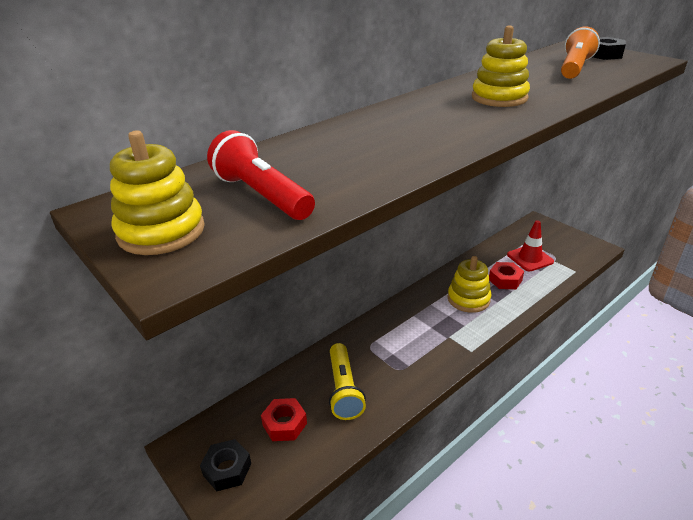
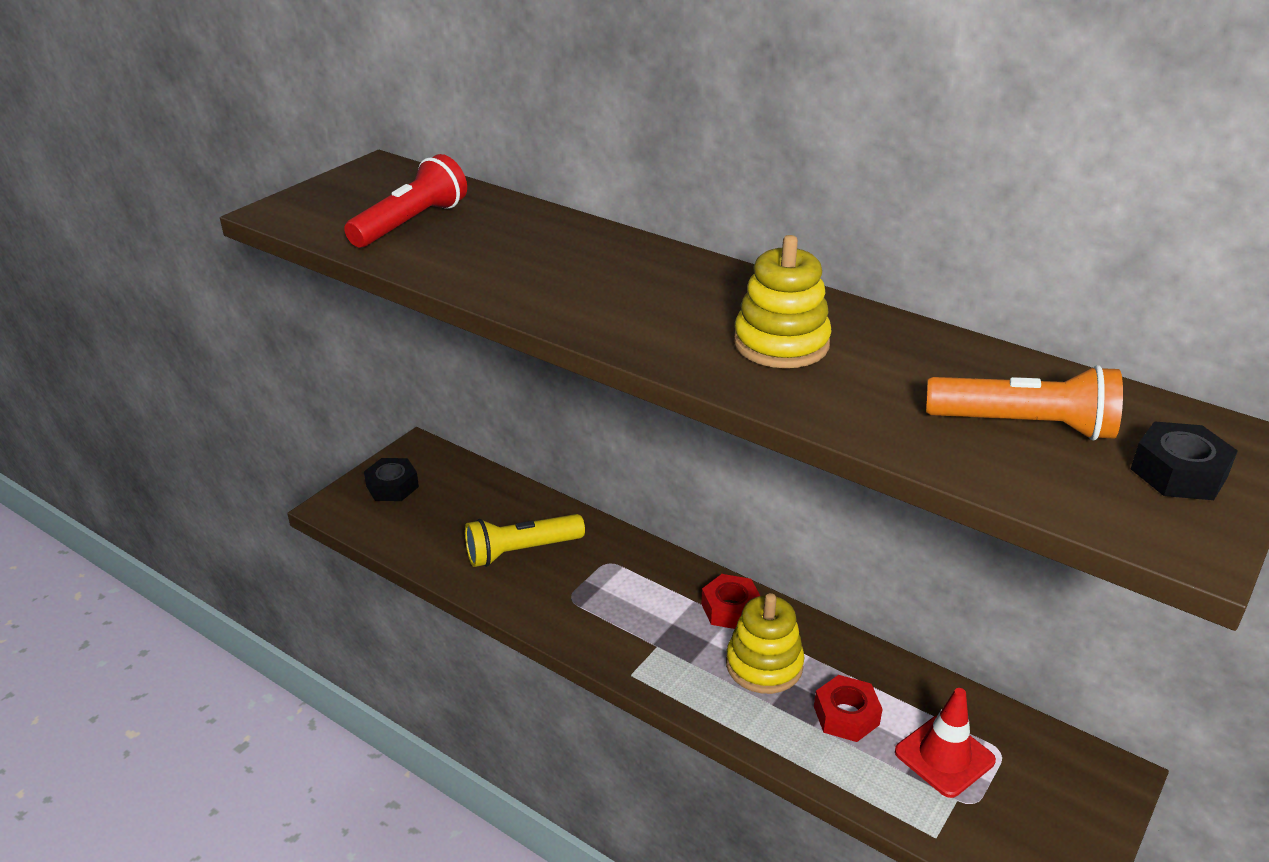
camera: 75 degrees right, 0 degrees up
(161, 231) = (340, 196): yellow stacking toy -> none
(284, 424) = (458, 513): red nut -> red nut (730, 609)

